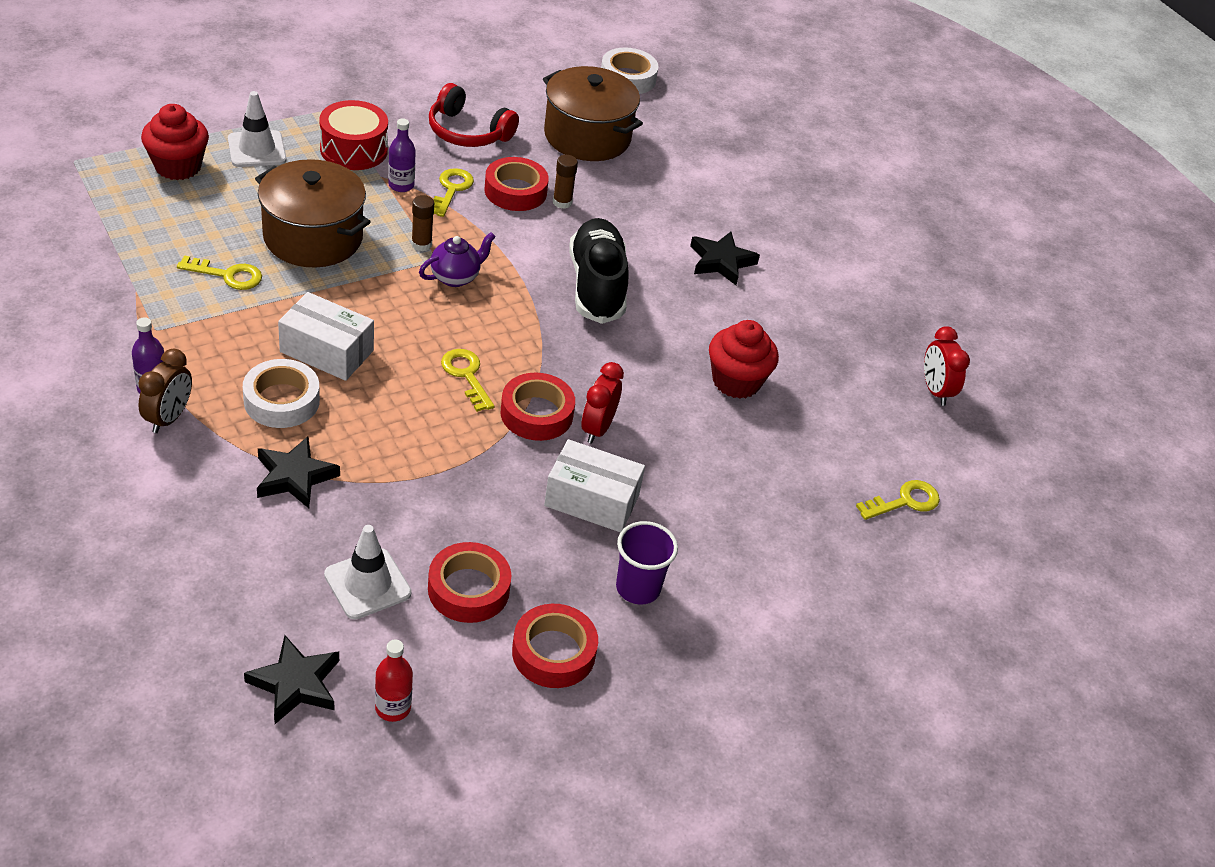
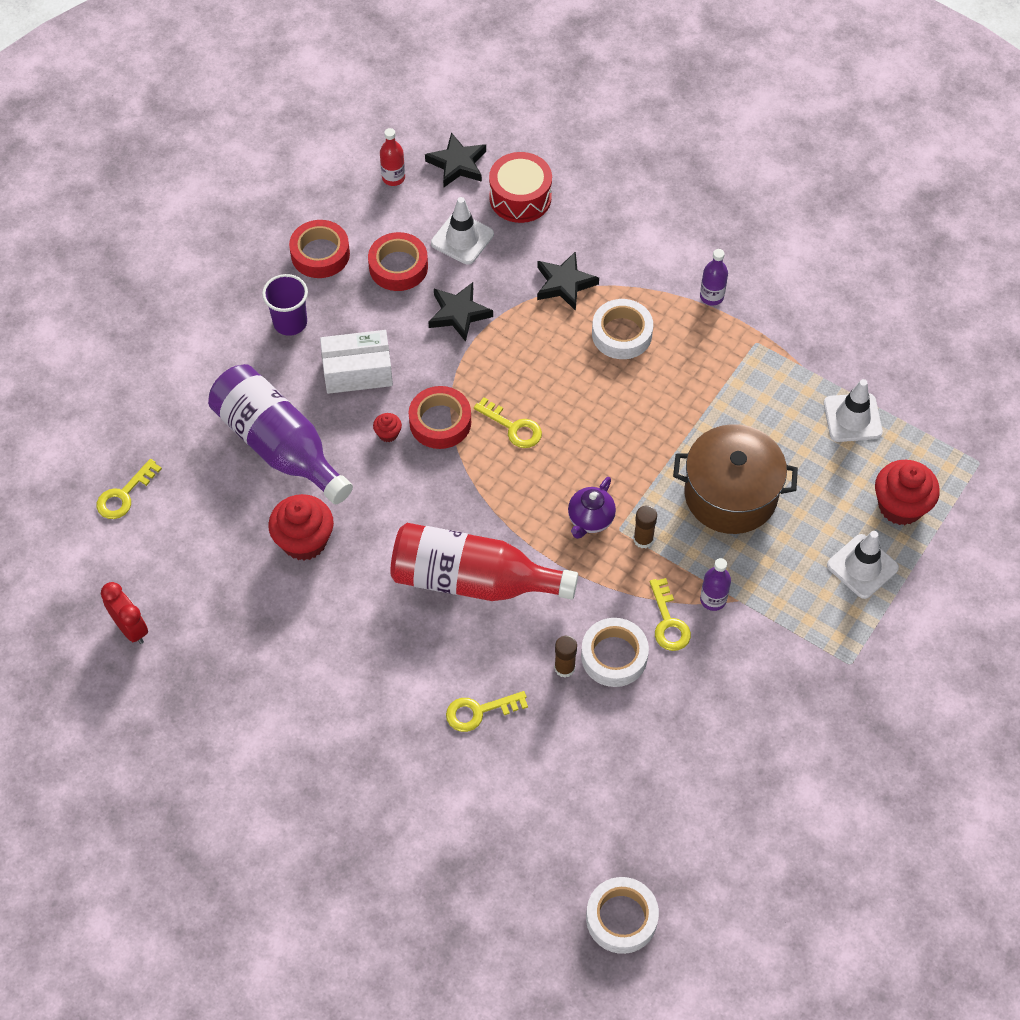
camera: 160 degrees right, 15 degrees up
(140, 235) = (852, 418): none -> white traffic cone
(169, 418) = (680, 281): brown clock -> none
(227, 275) = (756, 418): yellow key -> yellow key (479, 711)
(327, 351) = (627, 391): white box -> none
(353, 149) = (787, 619): red drum -> red drum (520, 198)
(468, 132) = (712, 713): red headphones -> none
(515, 191) = (614, 656): red tape -> white tape
(587, 136) = (601, 783): brown pot -> none
(597, 286) = (472, 580): black shoe -> red bottle
(597, 428) = (388, 434): red clock -> red cupcake
(718, 471) = (279, 445): none -> purple bottle
(721, 262) = (381, 678): black star -> black star (458, 314)

